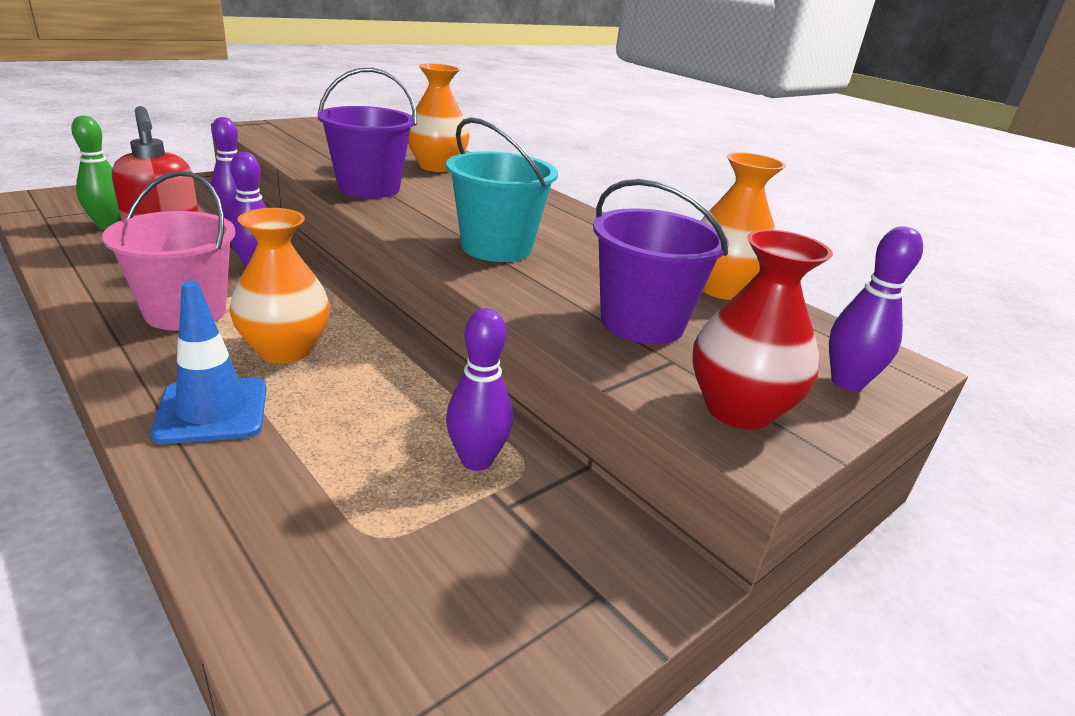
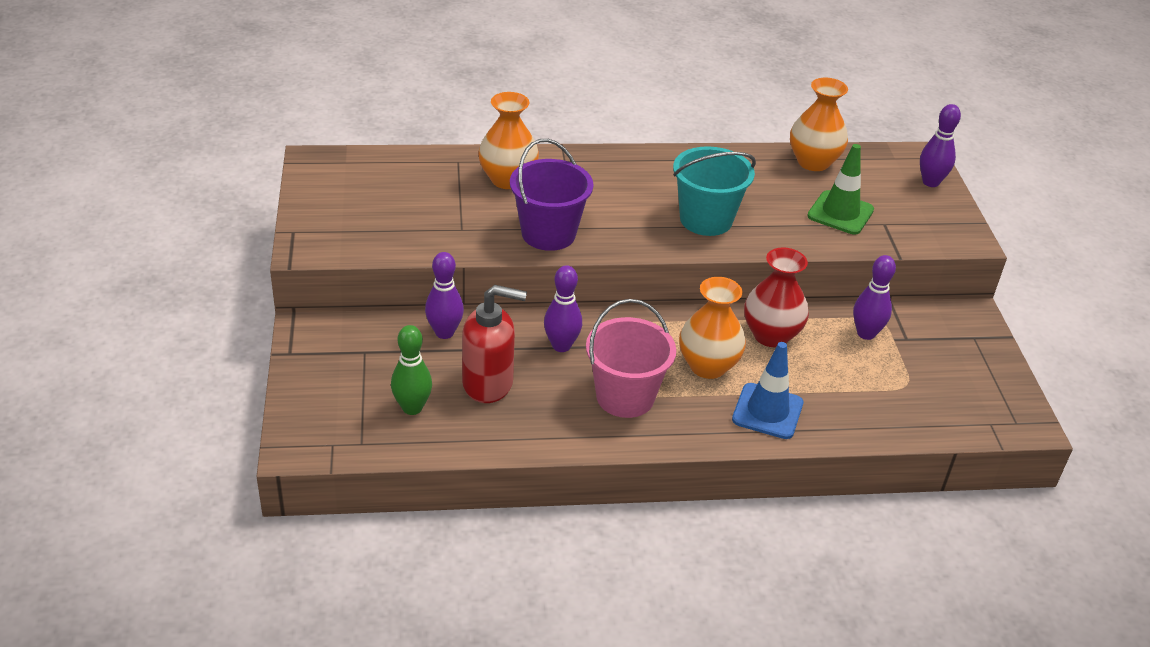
camera: 55 degrees left, 10 degrees up
(642, 323) = (840, 213): purple bucket -> green traffic cone
(738, 410) = (937, 228): red vase -> red vase (771, 335)

